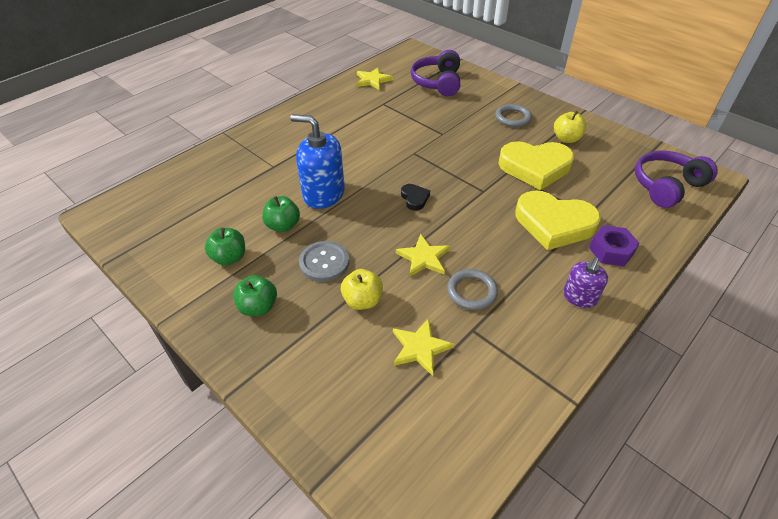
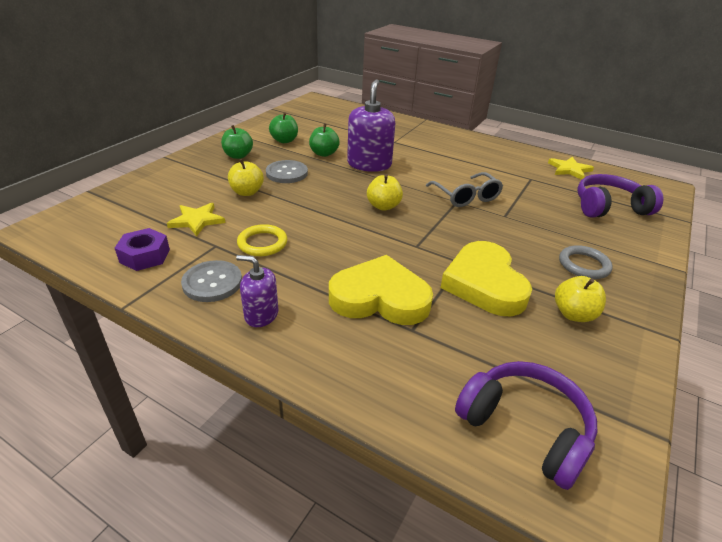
camera: 75 degrees right, 10 degrees down
(323, 194) = (369, 164): blue soap dispenser -> purple soap dispenser
(407, 146) = (466, 197): none -> grey glasses
(414, 198) = (383, 206): black heart -> yellow apple
(423, 258) = (302, 216): yellow star -> none
(471, 291) = (262, 243): grey ring -> yellow ring
(536, 331) = (212, 282): none -> grey button
(554, 224) = (380, 298): yellow heart -> yellow heart turned 90 degrees clockwise
(611, 251) = (345, 346): purple nut -> purple nut (145, 256)

